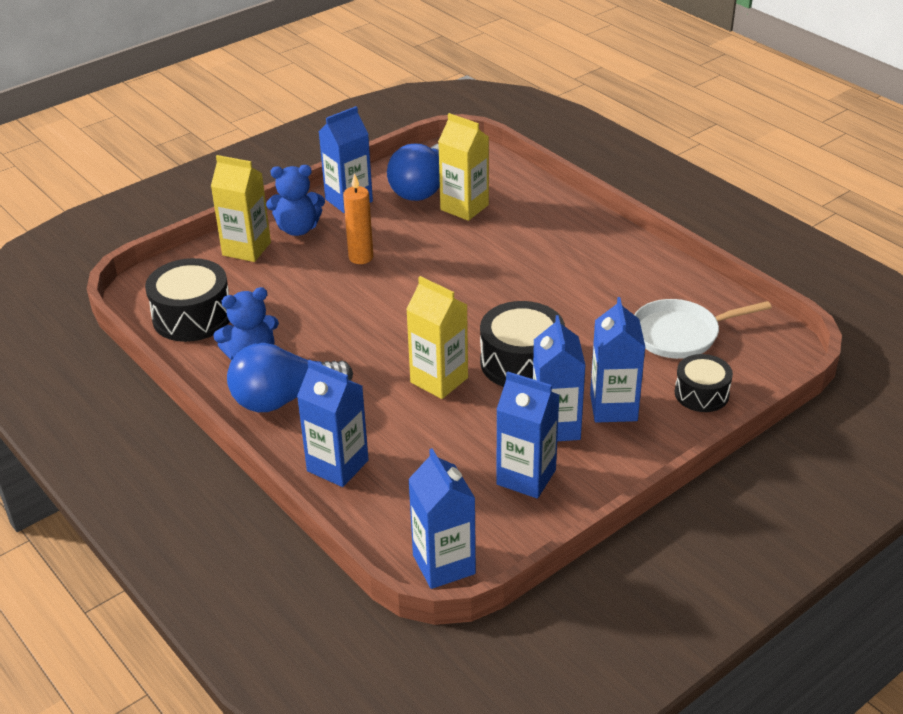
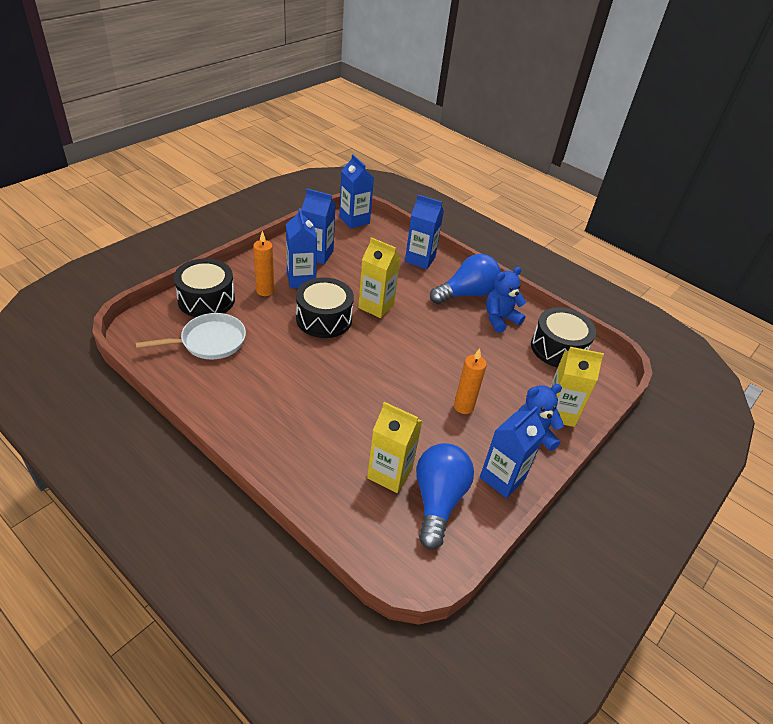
camera: 165 degrees right, 5 degrees up
(613, 407) = (265, 291): blue carton -> orange candle
(701, 394) = (206, 299): black drum -> black drum, size x1.59

